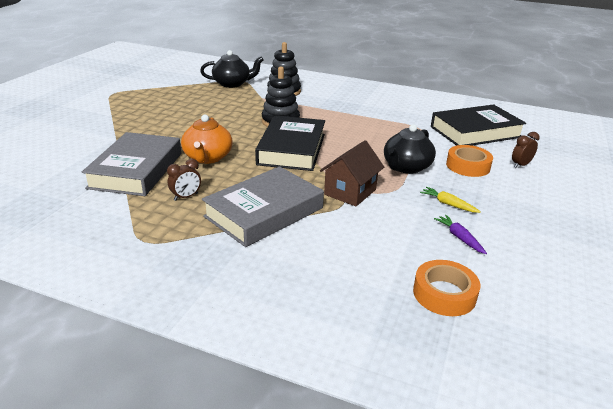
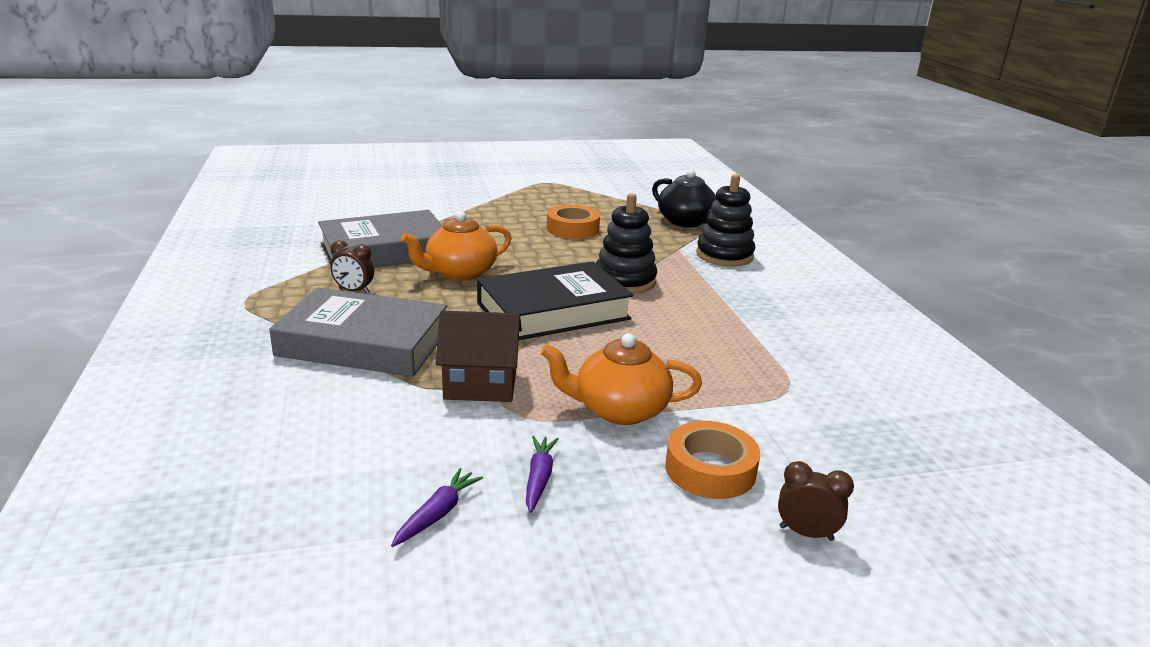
camera: 55 degrees right, 5 degrees down
(406, 167) = (619, 410): black teapot -> orange teapot
(444, 294) = (260, 534): orange tape -> orange tape (573, 229)
(448, 204) = (539, 478): yellow carrot -> purple carrot
(475, 132) = (874, 447): black book -> none

